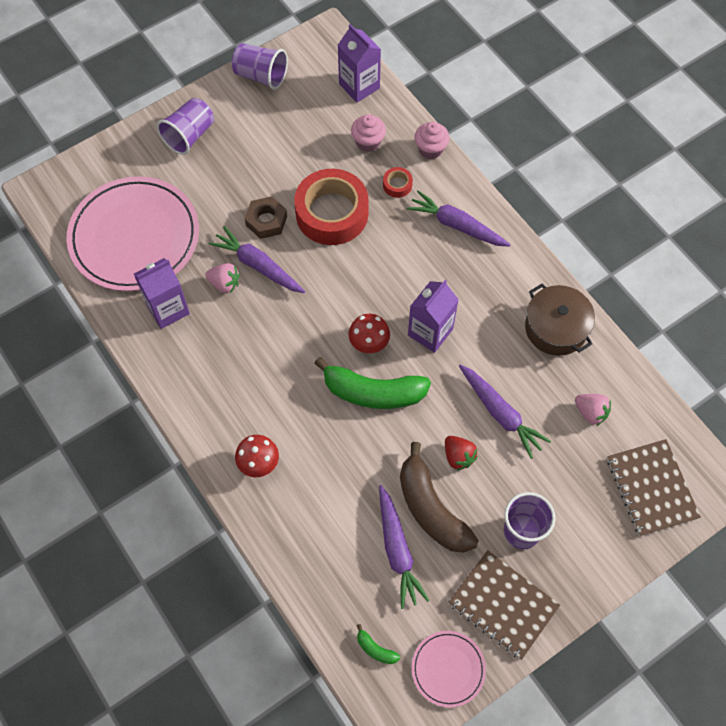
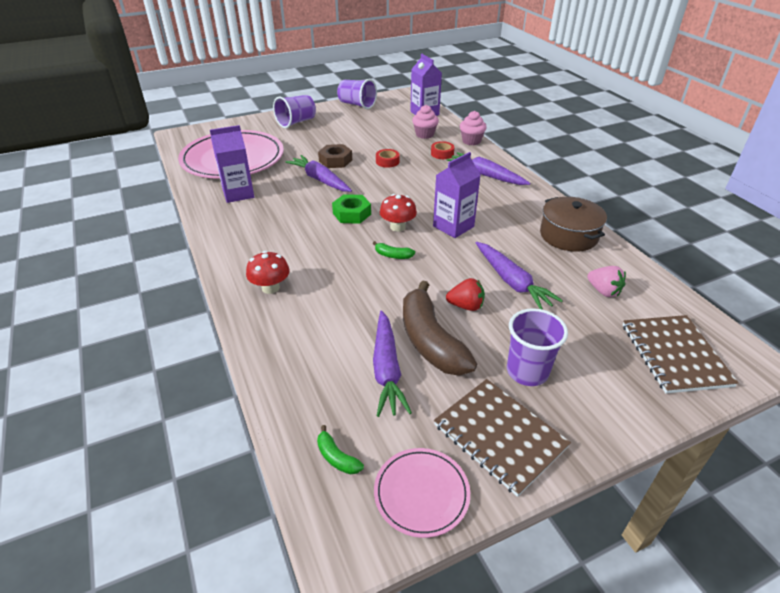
camera: 10 degrees right, 25 degrees down
(225, 284) = (289, 186): pink strawberry -> none
(312, 327) = (352, 214): none -> green nut
(332, 213) = (387, 161): red tape -> red tape, size x0.41
(373, 392) = (393, 255): green banana -> green banana, size x0.41
(458, 456) = (466, 306): red strawberry -> red strawberry turned 60 degrees counterclockwise

